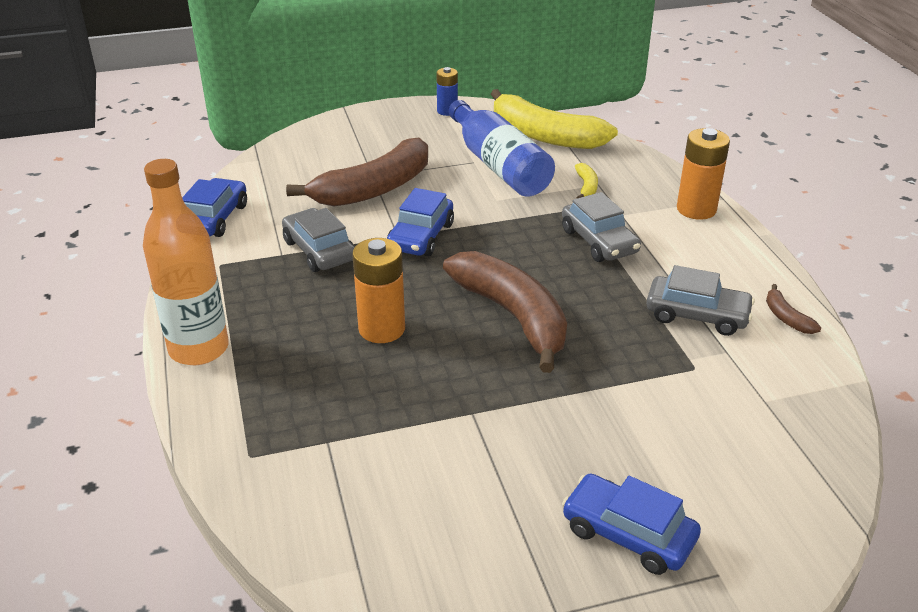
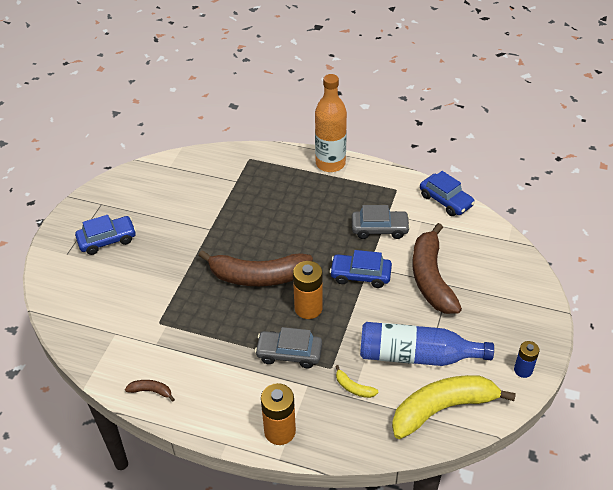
camera: 125 degrees right, 10 degrees up
(382, 329) = (292, 225): orange battery -> orange battery (308, 308)
(420, 236) = (360, 275): blue car -> blue car turned 45 degrees counterclockwise
(697, 315) = (190, 352): grey car -> none

